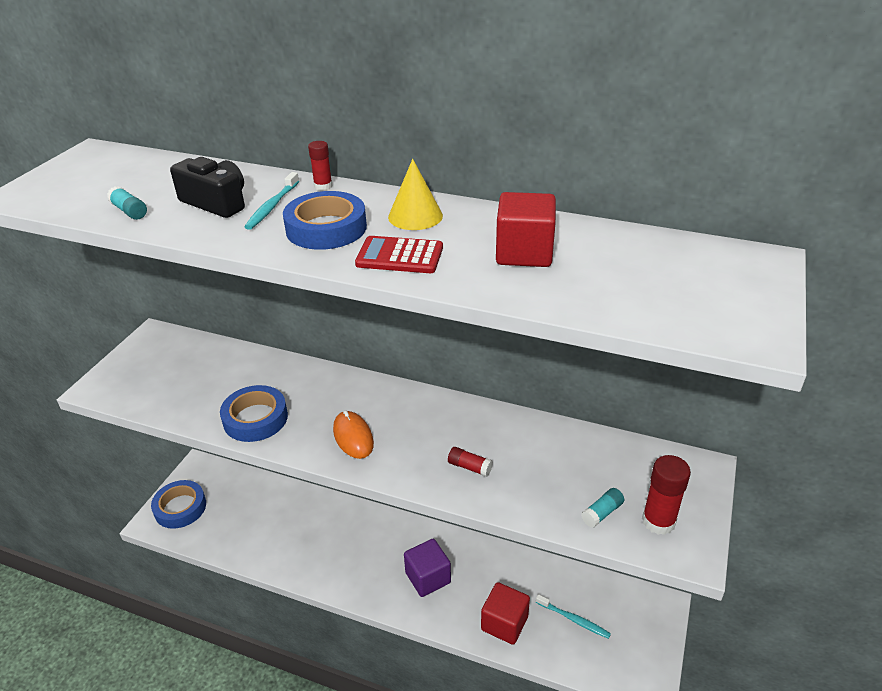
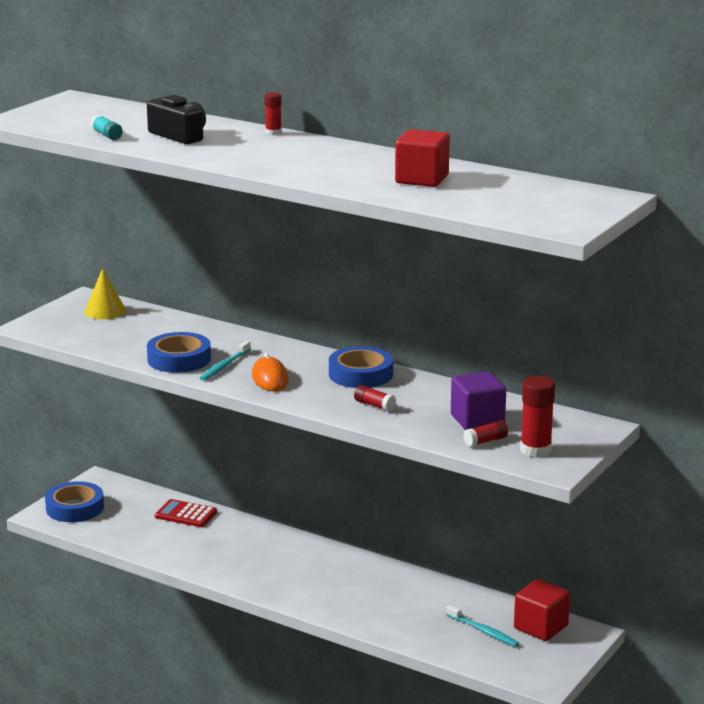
camera: 10 degrees right, 15 degrees down
(272, 206) = (226, 141): turquoise toothbrush -> turquoise toothbrush (224, 366)
(326, 228) = (267, 155): blue tape -> blue tape (360, 374)
(399, 256) = (320, 173): red calculator -> red calculator (186, 514)
(415, 216) = (344, 154): yellow cone -> yellow cone (105, 311)
(428, 578) = (334, 586): purple cube -> purple cube (477, 420)
(504, 623) = (406, 625): red cube -> red cube (540, 627)
(602, 513) = (485, 441): turquoise glue stick -> red glue stick

